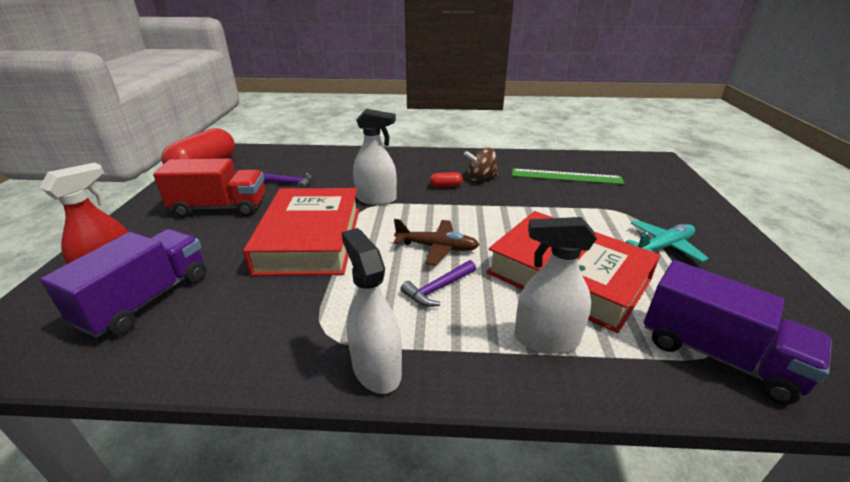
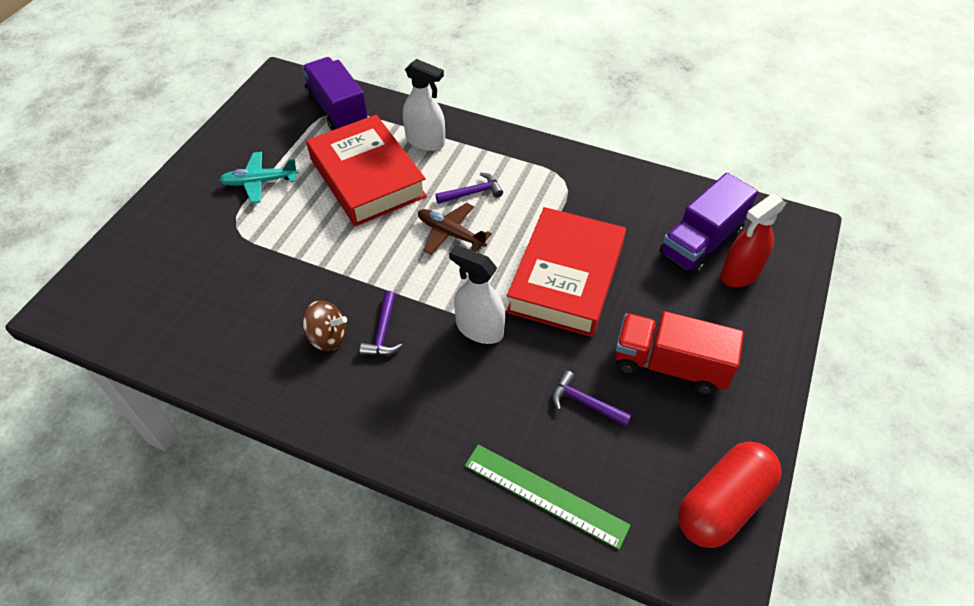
camera: 160 degrees left, 20 degrees up
(376, 369) = (537, 151): white spray bottle -> none
(446, 186) = (383, 332): red capsule -> purple hammer
(566, 177) = (221, 307): green ruler -> green ruler (545, 495)

